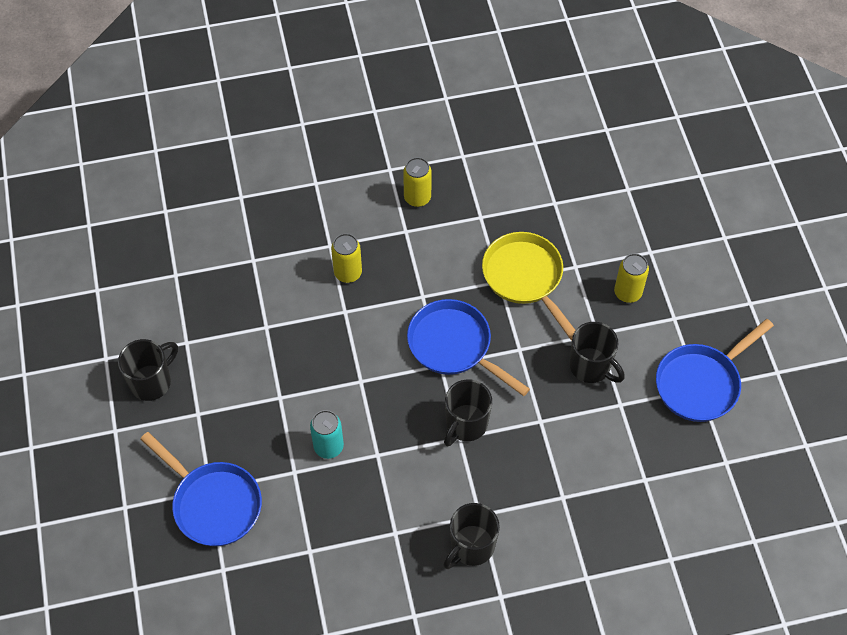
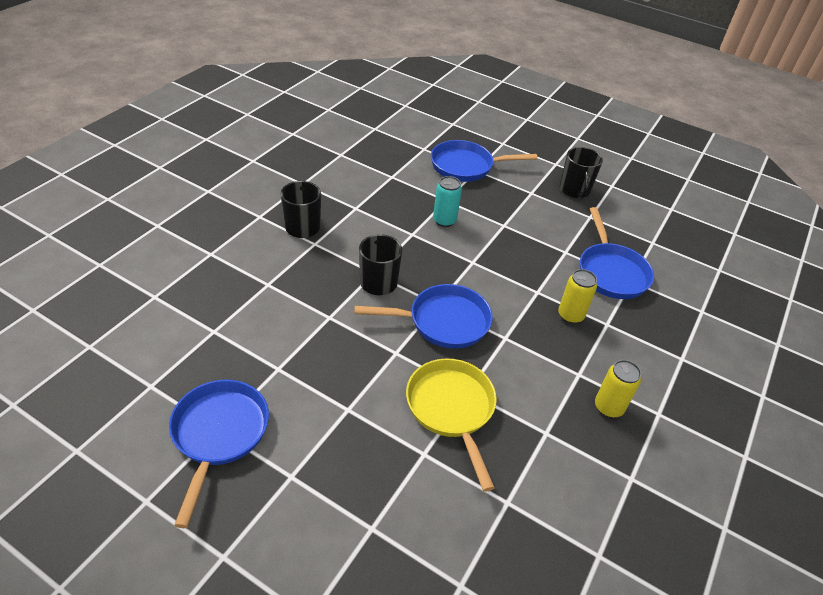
camera: 130 degrees right, 15 degrees down
(257, 279) = (611, 272): none -> blue pan
(525, 278) = (452, 409): yellow pan -> yellow pan turned 120 degrees counterclockwise
(591, 367) = (328, 379): black mug -> none
(627, 293) = (355, 466): yellow can -> none

